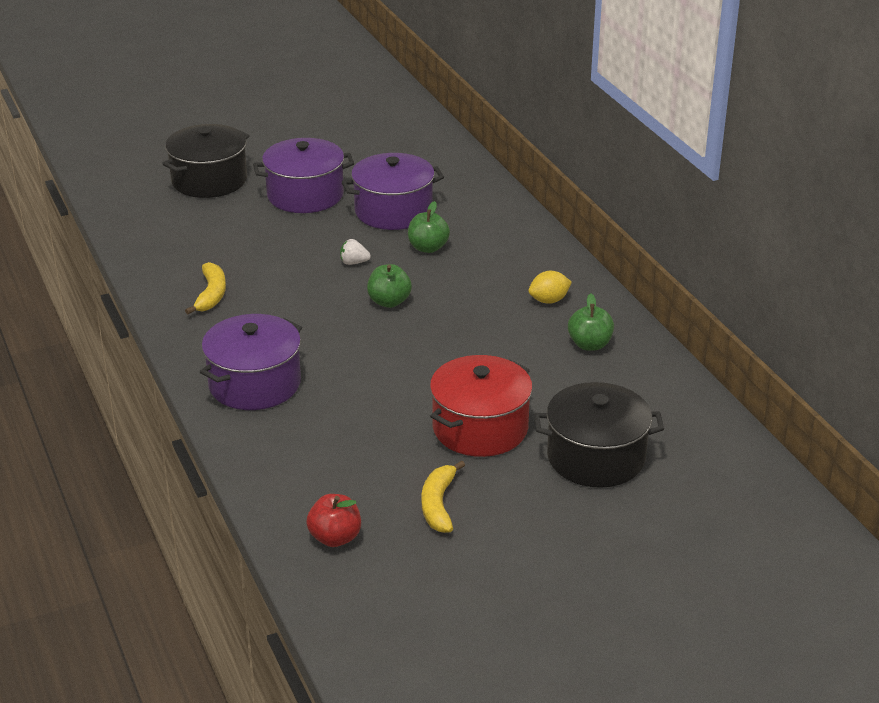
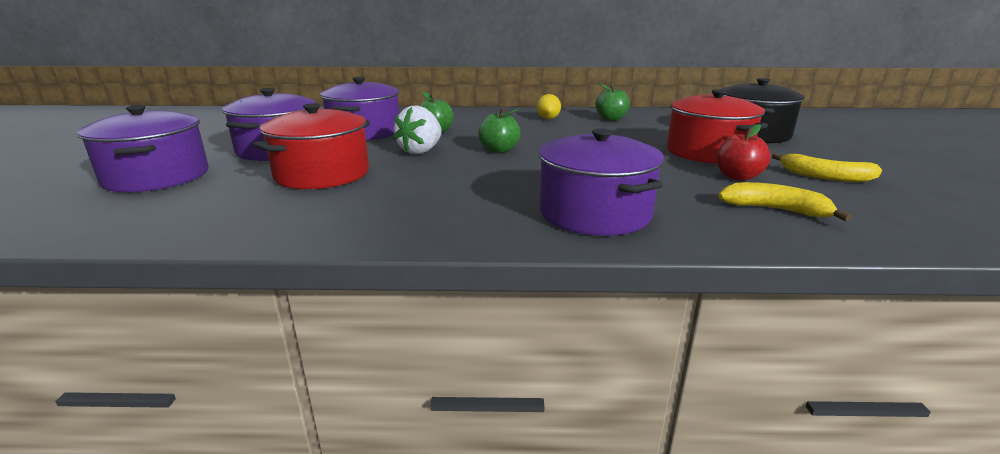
camera: 65 degrees left, 10 degrees down
(209, 180) = (157, 177): black pot -> purple pot
(211, 294) = (387, 207): yellow banana -> yellow banana (774, 209)
(260, 241) = (322, 174): none -> red pot
(335, 538) = (900, 219): red apple -> red apple (737, 177)
(354, 262) = (421, 151): white strawberry -> white strawberry, size x1.84

